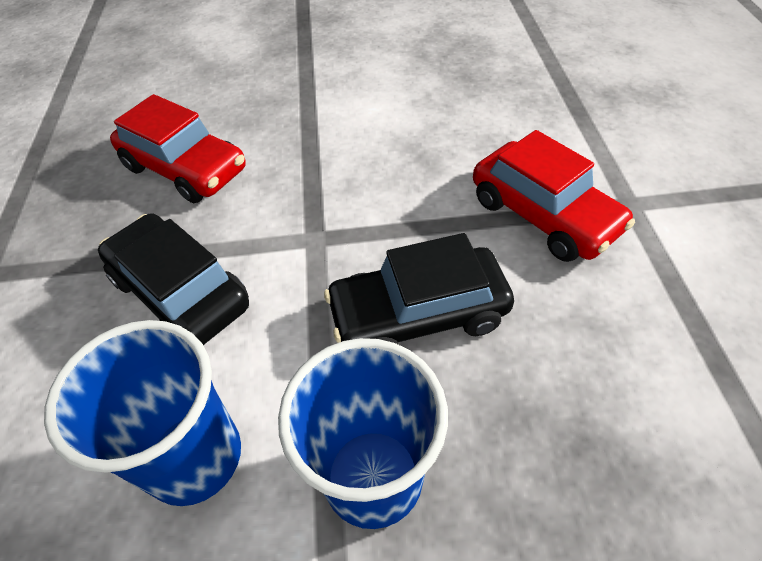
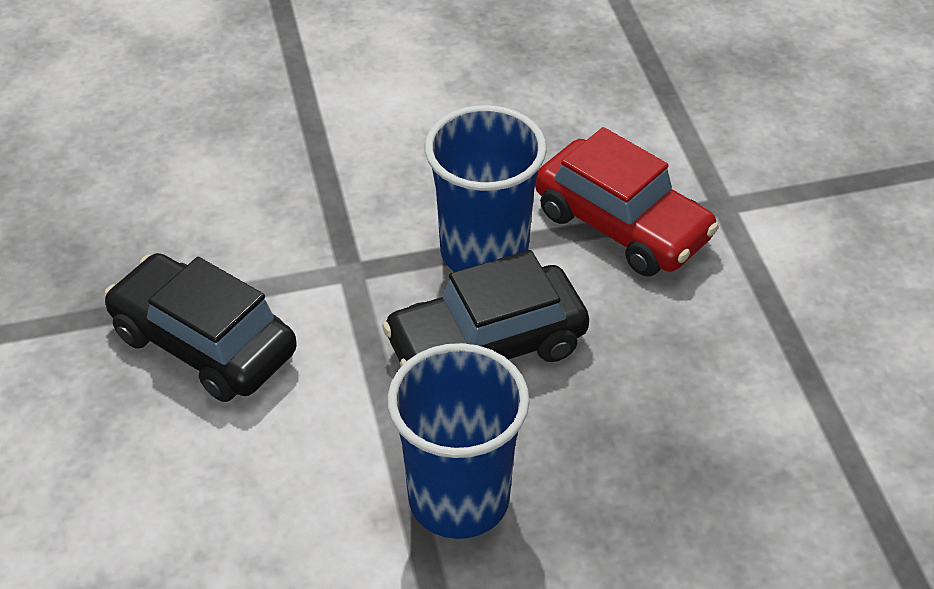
camera: 10 degrees left, 5 degrees down
(185, 169) = (162, 195): red car -> none
(194, 457) = (269, 501): blue cup -> blue cup (484, 252)

